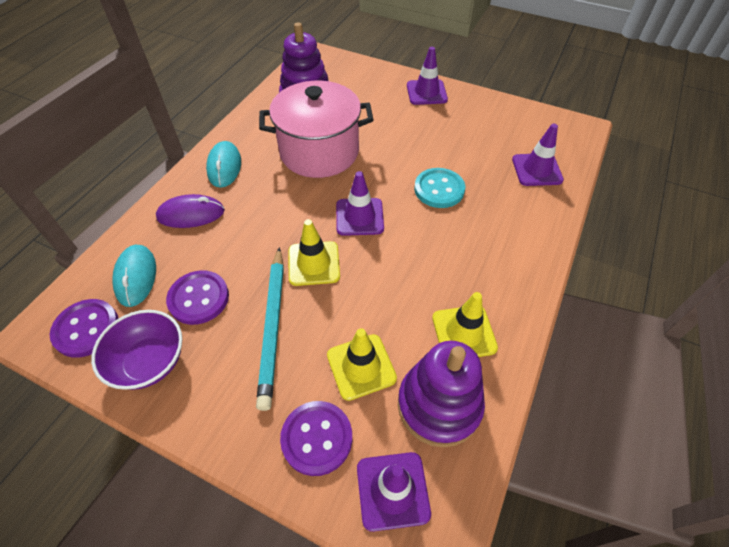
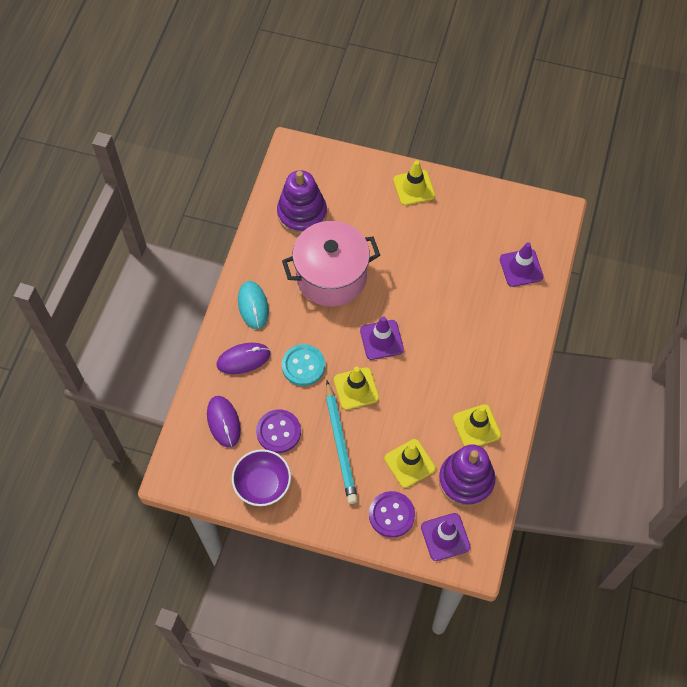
camera: 10 degrees left, 10 degrees up
(86, 329) = (206, 469): purple button -> none
(136, 277) = (223, 422): turquoise mouse -> purple mouse
(426, 92) = (414, 188): purple traffic cone -> yellow traffic cone
(439, 189) = (441, 302): turquoise button -> turquoise button (303, 366)

